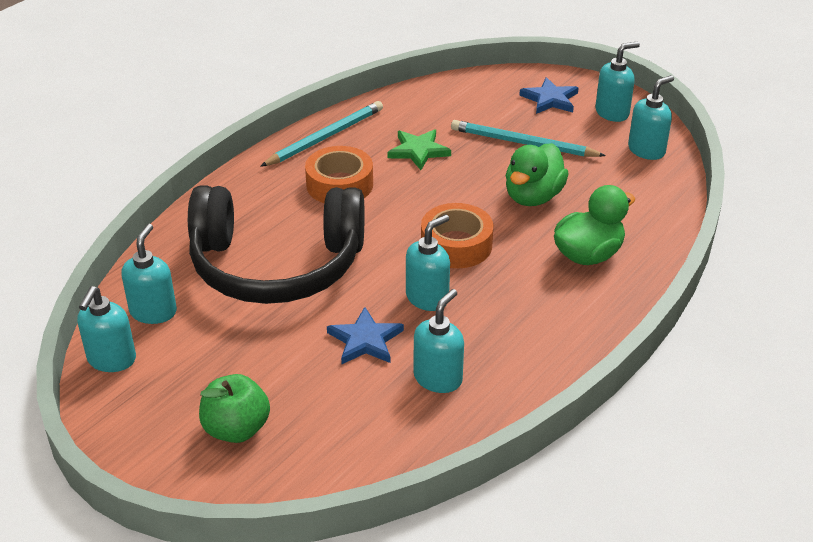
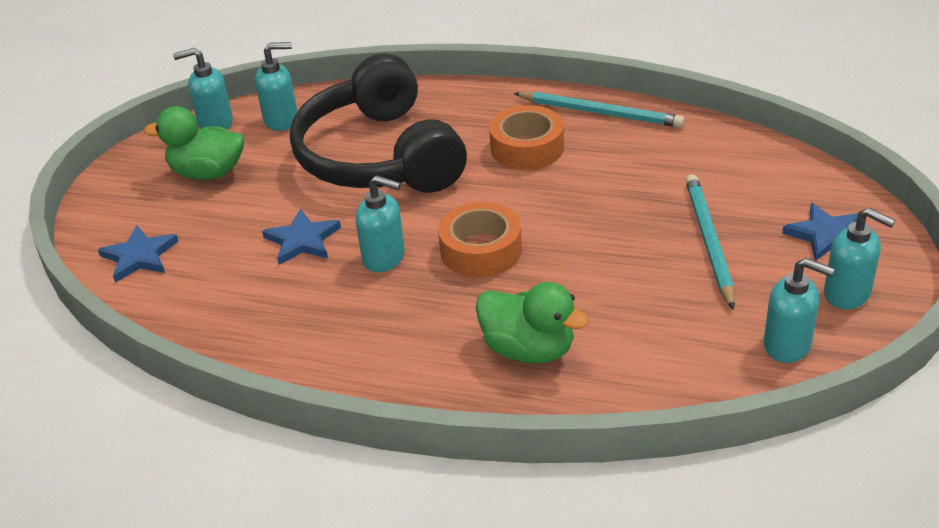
camera: 70 degrees right, 0 degrees up
(236, 429) = (161, 211): green apple -> none
(303, 458) = (139, 256): none -> blue star
(418, 151) = (627, 175): green star -> none
(438, 378) = (270, 300): turquoise soap dispenser -> none
(533, 197) = (608, 278): green duck -> green duck (208, 173)

